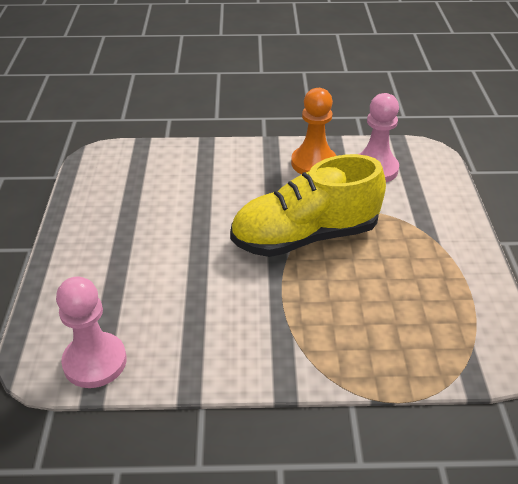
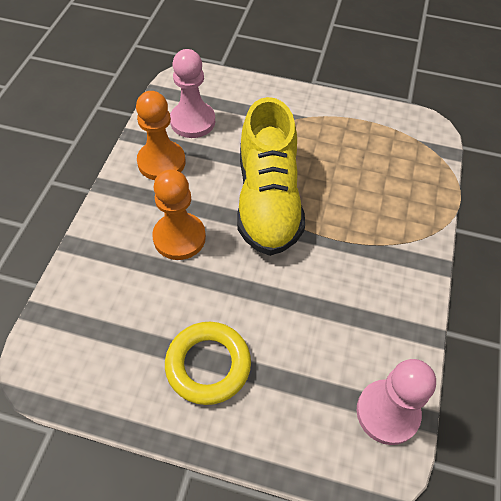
camera: 75 degrees left, 15 degrees up
(118, 236) = (208, 365): none -> yellow ring
(236, 192) = (179, 237): none -> orange pawn

